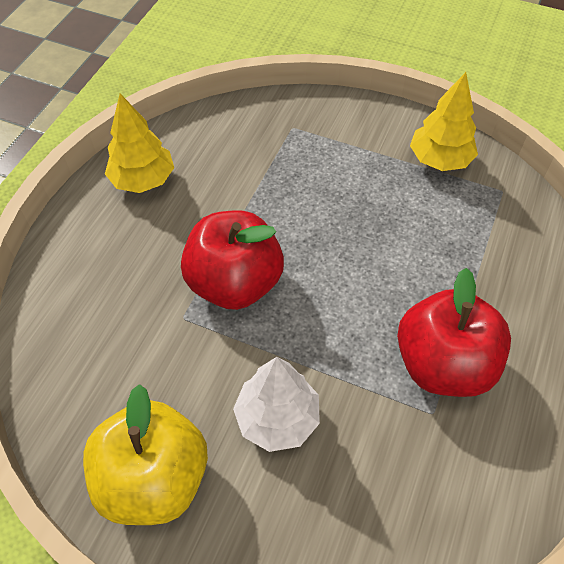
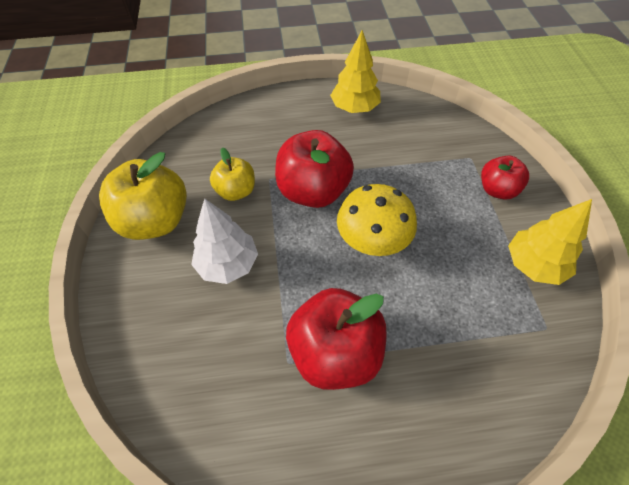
camera: 60 degrees right, 0 degrees up
(175, 362) = (236, 191): none -> yellow apple
(339, 266) = (372, 243): none -> yellow mushroom
(345, 133) = (497, 190): none -> red apple

